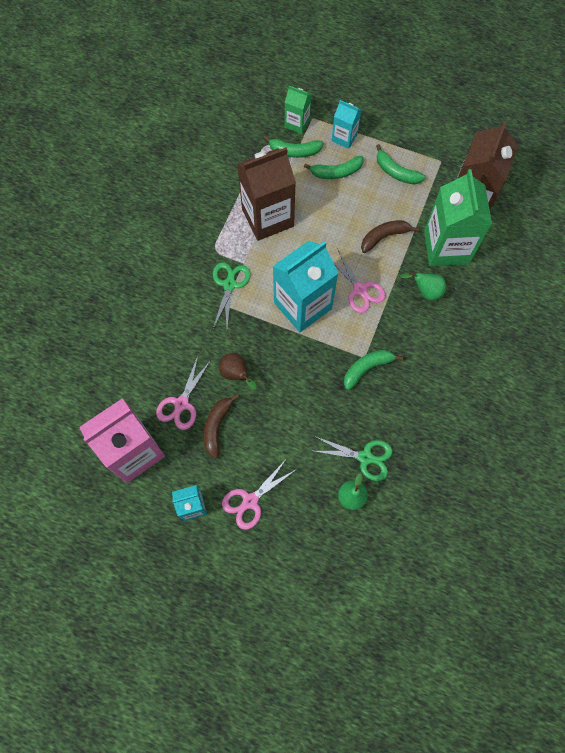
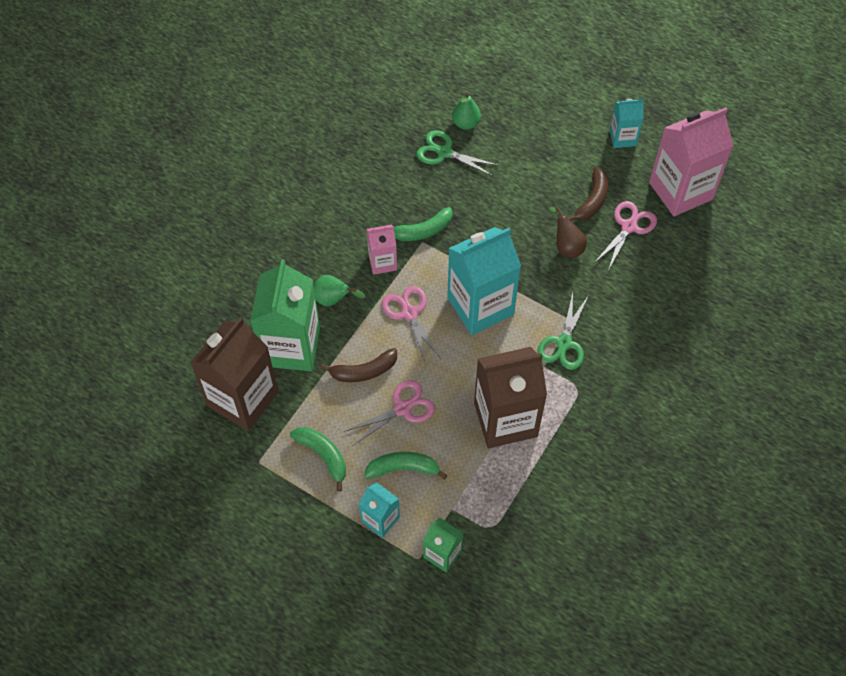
camera: 170 degrees left, 10 degrees down
(250, 501) = (565, 134): pink scissors -> pink scissors (402, 408)
(294, 151) = (454, 509): green banana -> none
(394, 332) = (382, 262): none -> pink carton

